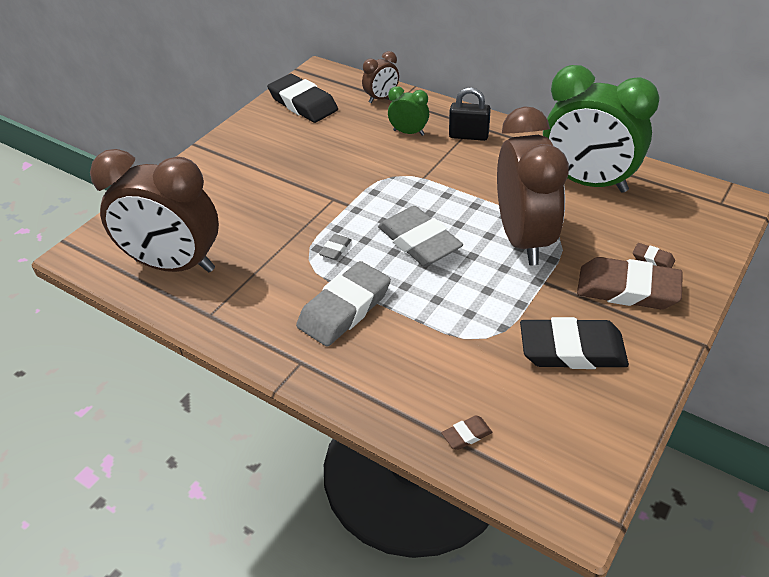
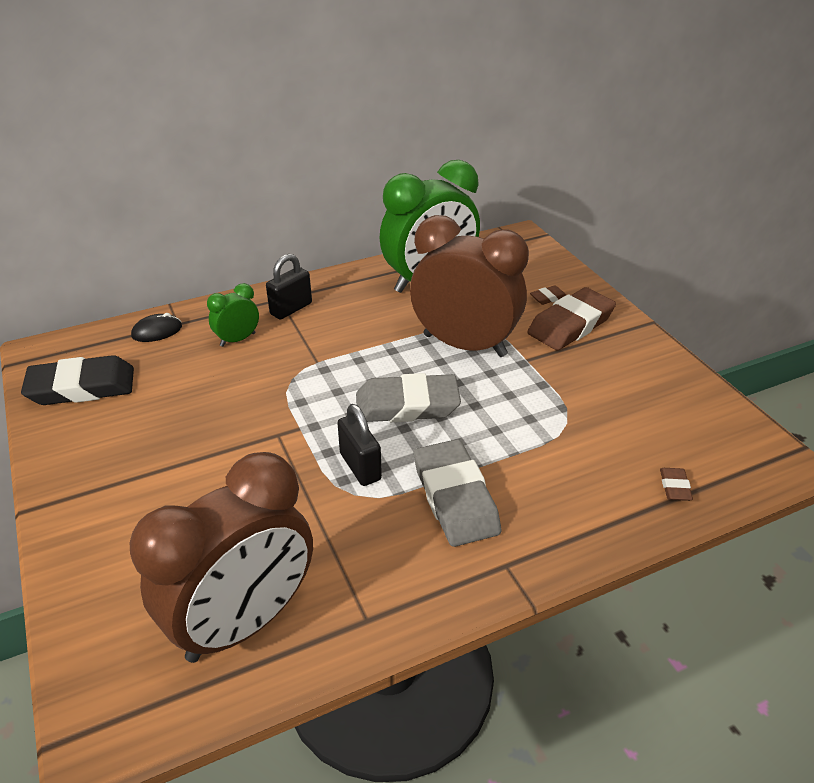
camera: 60 degrees left, 5 degrees down
(335, 249) = (360, 466): grey eraser -> black padlock
(381, 98) = (157, 331): brown clock -> black mouse
(572, 350) = (616, 383): black eraser -> none

